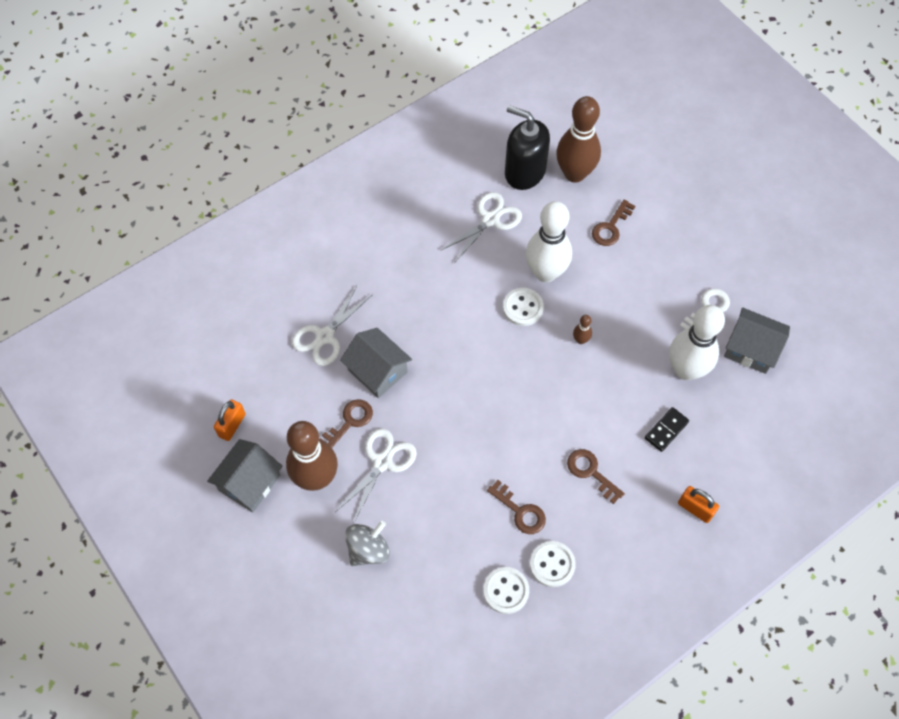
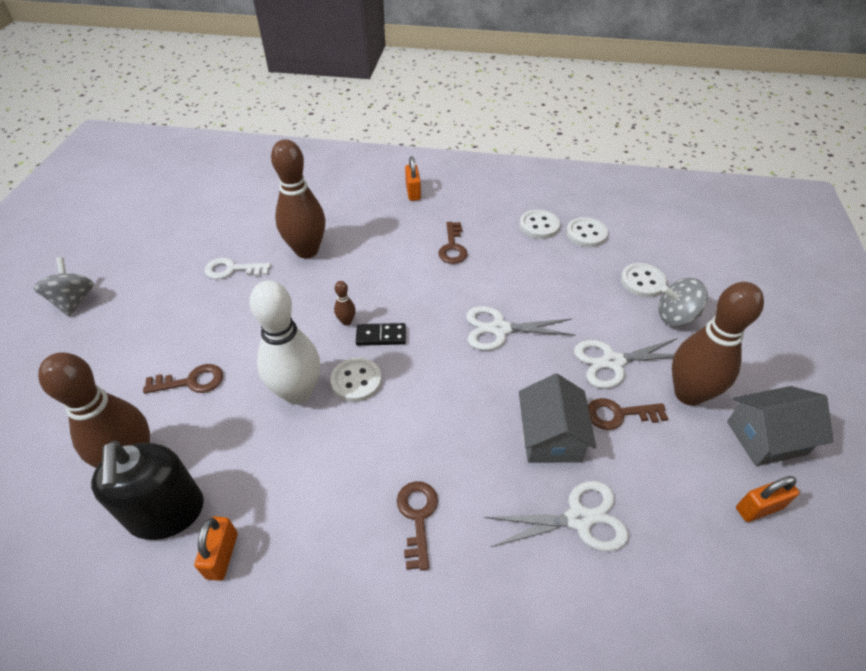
camera: 135 degrees left, 15 degrees down
(418, 568) = (642, 281): none -> white button
(475, 180) = (222, 555): none -> orange padlock
(490, 219) = (271, 490): white scissors -> white scissors (499, 329)
(520, 511) = (529, 261): brown key -> brown key (417, 517)
(666, 430) = (371, 233): black domino -> black domino (381, 336)
(686, 370) = (307, 250): white bowling pin -> brown bowling pin
(751, 349) = (249, 230): grey house -> none
(758, 204) = (74, 301): none -> grey spinning top

